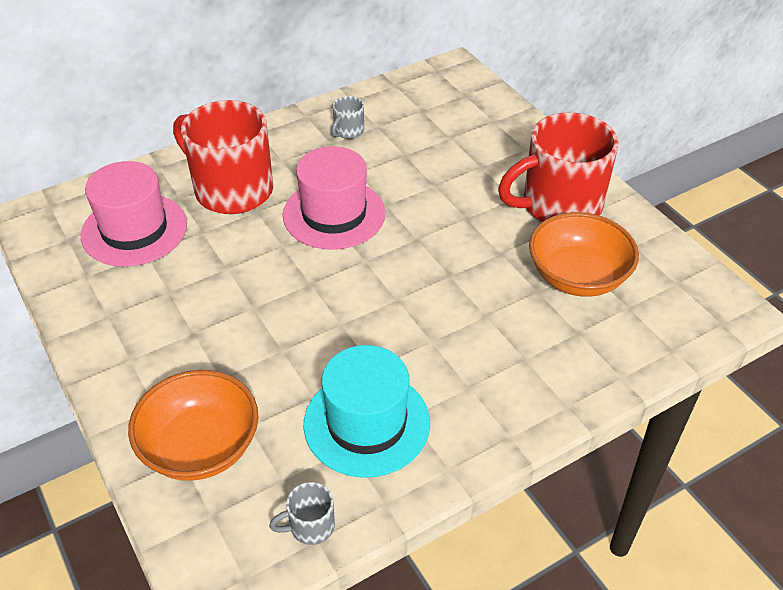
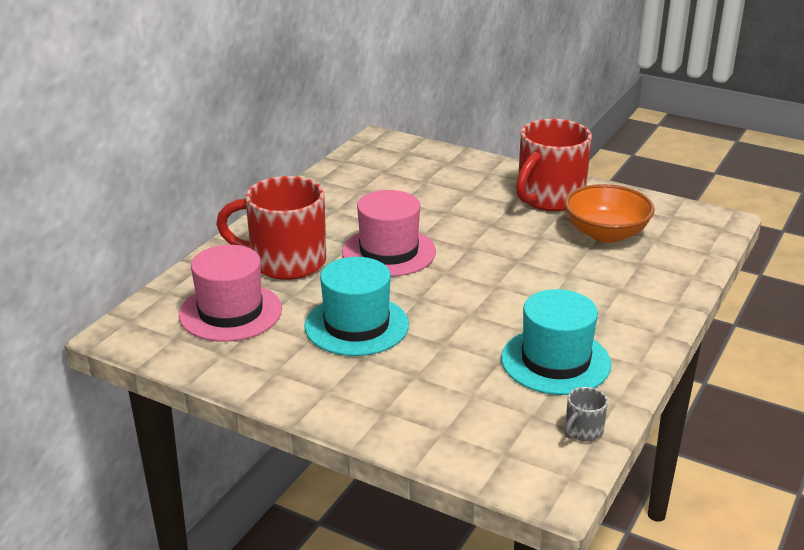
camera: 30 degrees left, 15 degrees down
(200, 447) = (450, 420): orange bowl -> none
(224, 292) = (356, 325): none -> turquoise hat
(348, 131) = (340, 199): grey mug -> none

